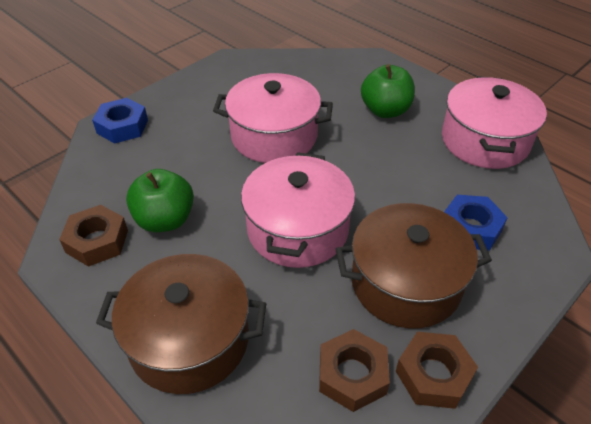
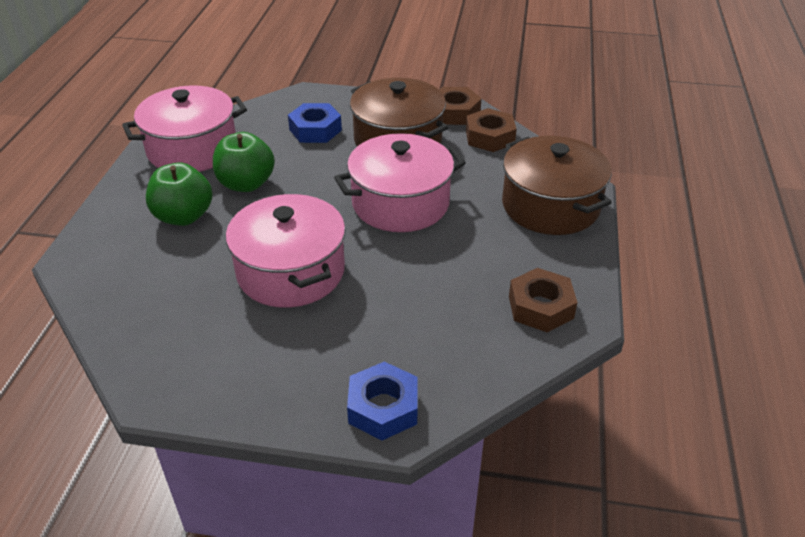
camera: 125 degrees left, 5 degrees down
(165, 220) = (472, 280): green apple -> green apple (246, 184)

